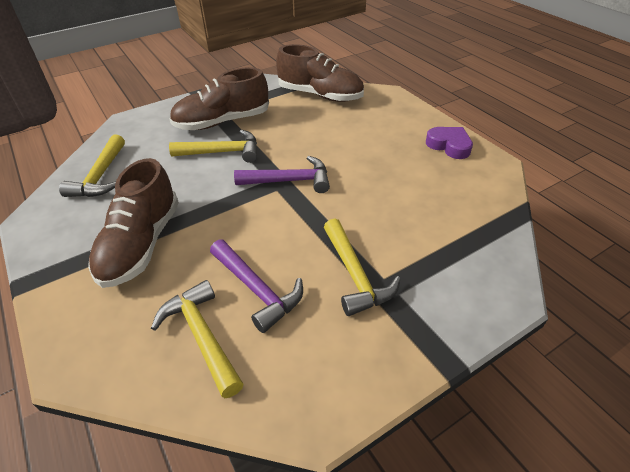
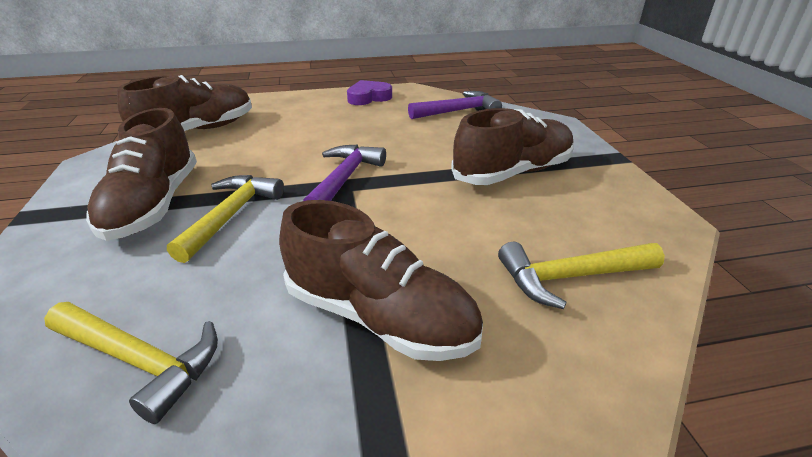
camera: 70 degrees left, 10 degrees down
(257, 290) = (512, 229): purple hammer -> purple hammer (458, 111)
(355, 275) = (513, 172): yellow hammer -> brown shoe

